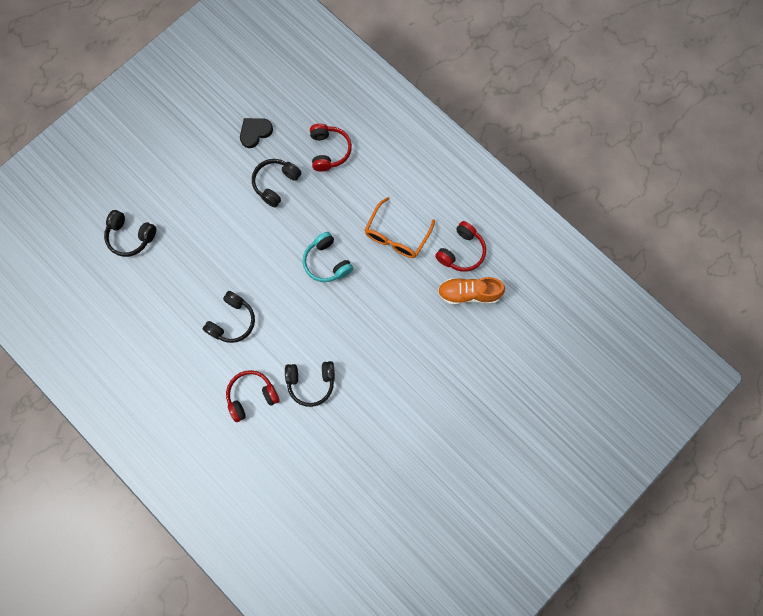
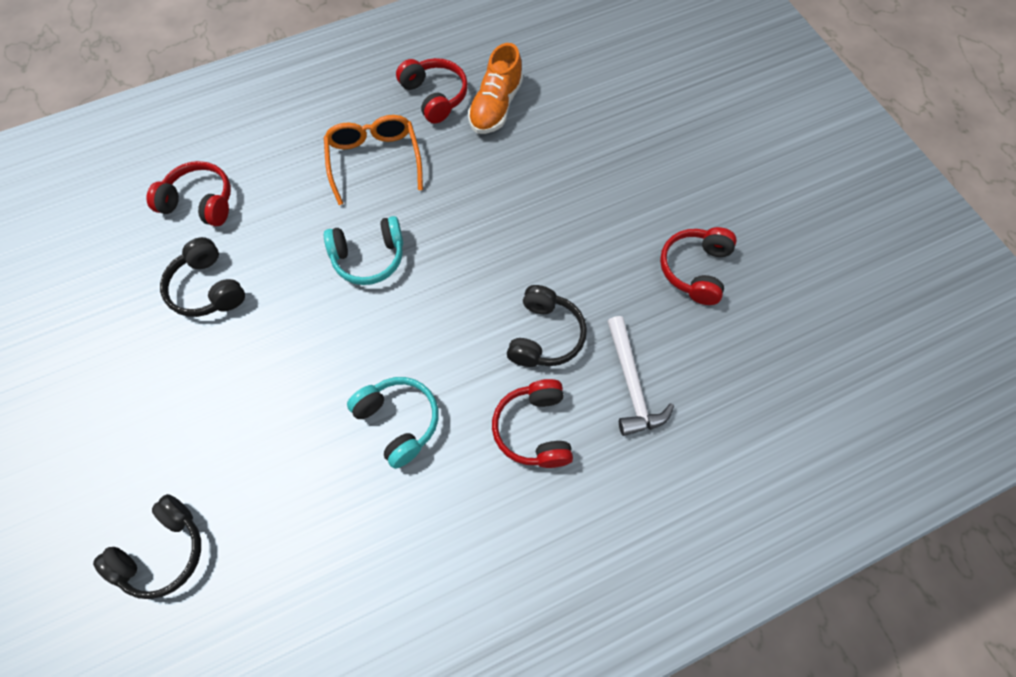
camera: 70 degrees left, 10 degrees down
(232, 321) = (398, 422): black headphones -> turquoise headphones
(255, 132) = (105, 292): black heart -> none
(297, 443) = (631, 384): none -> white hammer
(388, 461) = (695, 270): none -> red headphones
(396, 235) = (374, 160): orange glasses -> orange glasses turned 150 degrees counterclockwise

